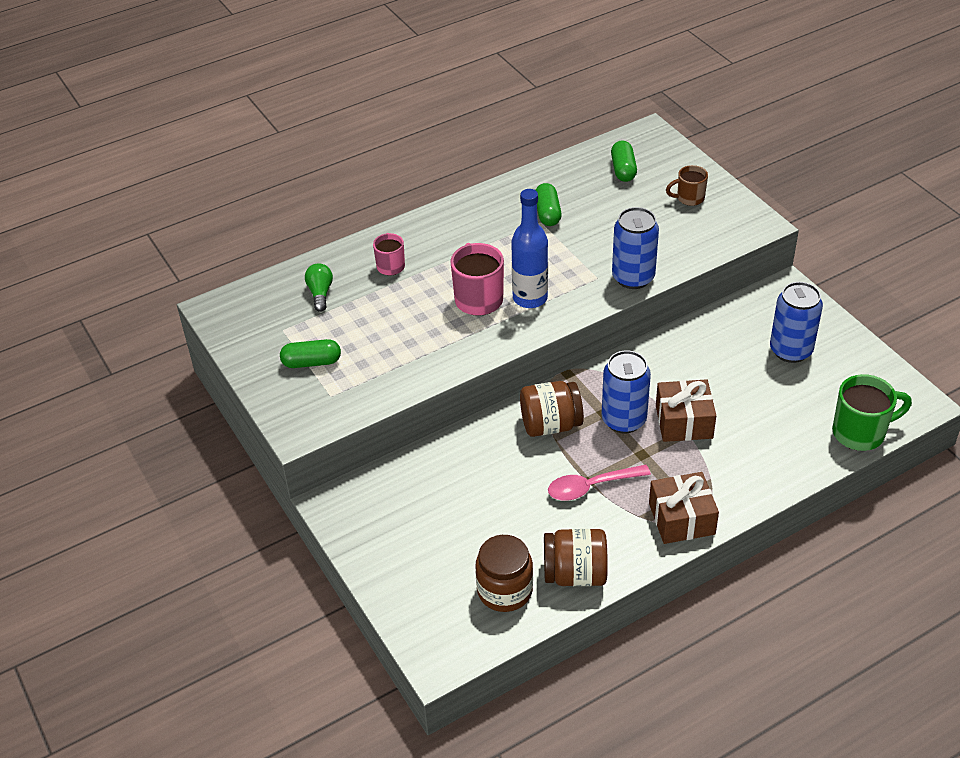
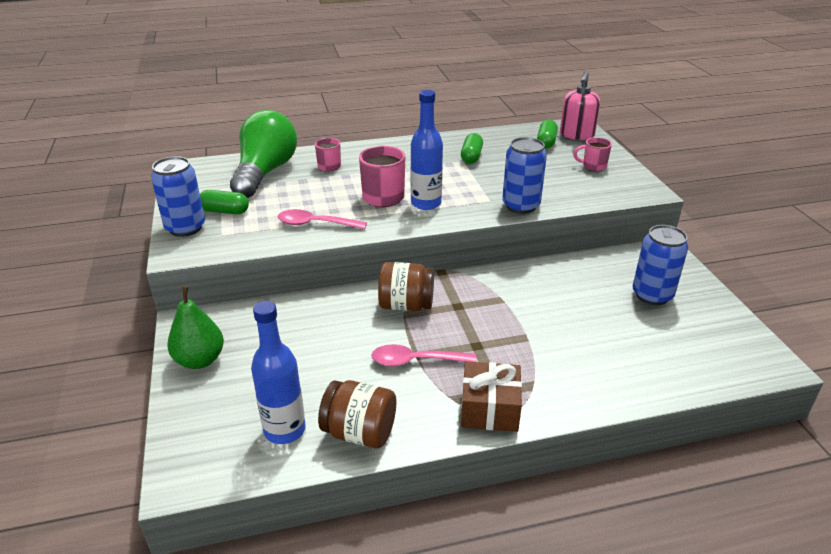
camera: 15 degrees right, 10 degrees down
(320, 293) = (265, 172): green light bulb -> green light bulb, size x2.48
(376, 542) = (200, 360): none -> green pear
(424, 356) = (315, 224): none -> pink spoon
(505, 590) = (284, 430): brown jar -> blue bottle
(623, 420) = (473, 315): blue can -> blue can (185, 228)
(653, 149) = (576, 135): none -> pink soap dispenser
(684, 422) = (528, 328): brown gift -> none
(689, 198) = (593, 166): brown mug -> pink mug
(860, 432) = (703, 375): green mug -> none

